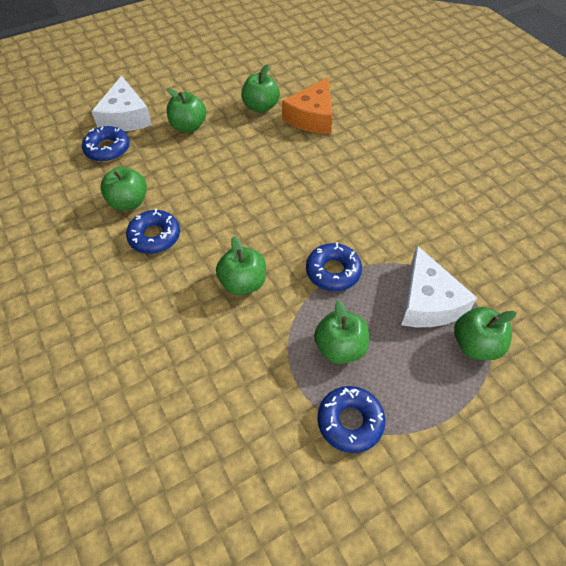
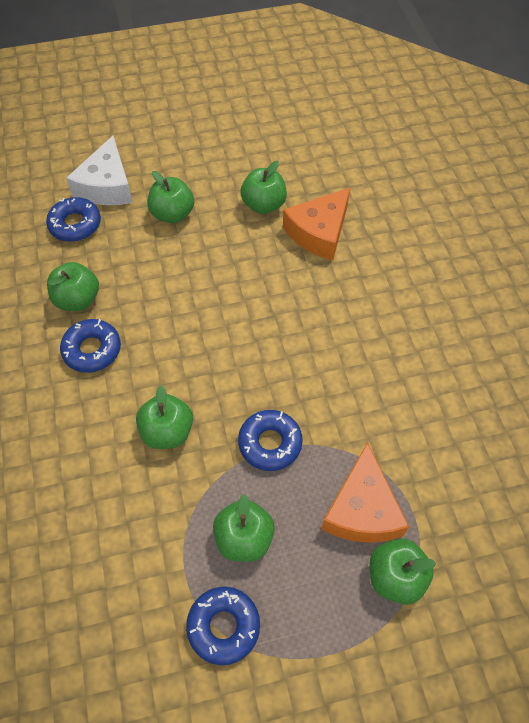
camera: 15 degrees right, 5 degrees up
(427, 302) = (362, 509): white cheese -> orange cheese

